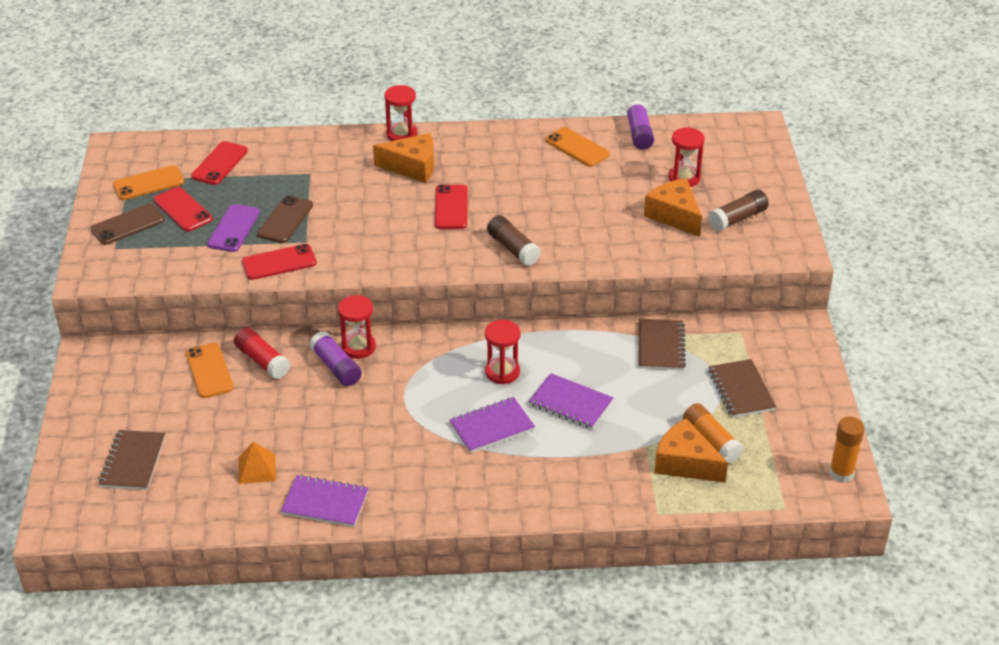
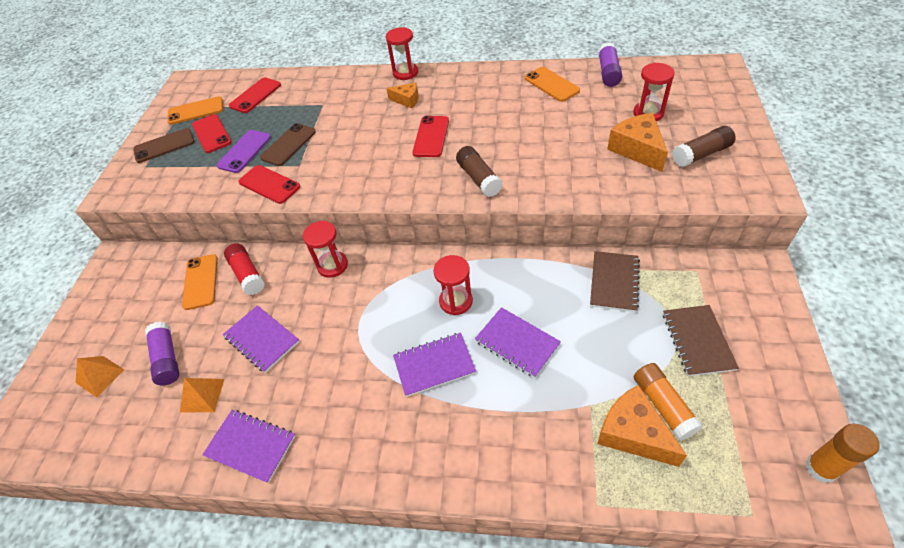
camera: 15 degrees right, 10 degrees up
(133, 462) = (100, 376): brown notebook -> orange pyramid
(279, 262) = (269, 184): red phone -> red phone turned 45 degrees clockwise
(303, 418) = (262, 339): none -> purple notebook
(336, 367) = (307, 285): purple glue stick -> purple glue stick (167, 358)
(412, 167) = (407, 100): orange cheese -> orange cheese, size x0.59

